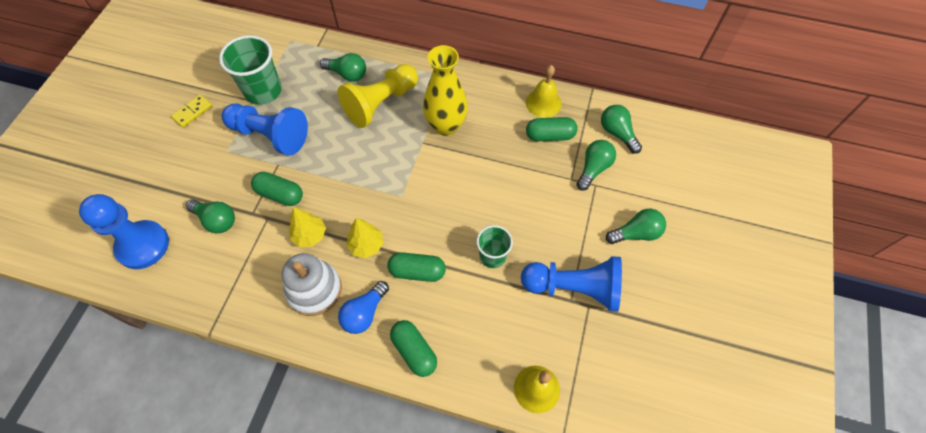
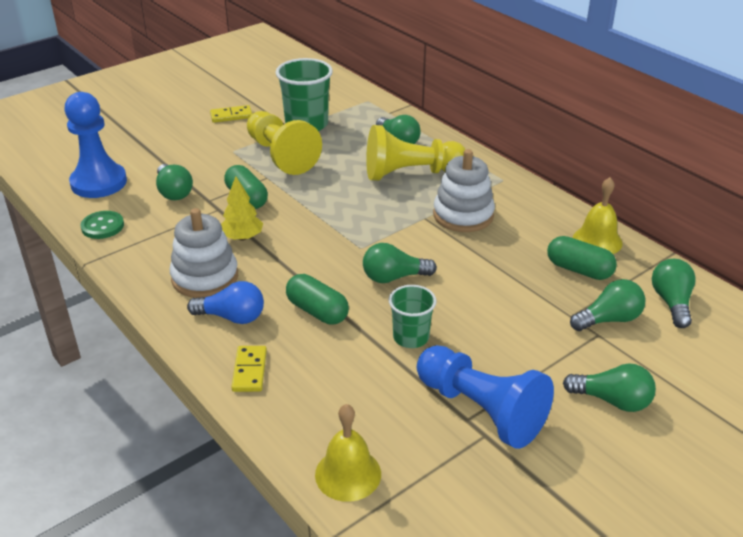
camera: 35 degrees right, 25 degrees down
(189, 288) = (102, 226): none -> green button
(270, 135) = (281, 156): blue pawn -> yellow pawn
(364, 313) = (232, 317): blue light bulb -> blue light bulb turned 150 degrees counterclockwise
(366, 245) = (287, 268): yellow tree -> none
(414, 351) = (249, 371): green capsule -> yellow domino
(443, 210) = (393, 277): none -> green light bulb
(446, 126) = (463, 215): yellow vase -> white stacking toy

